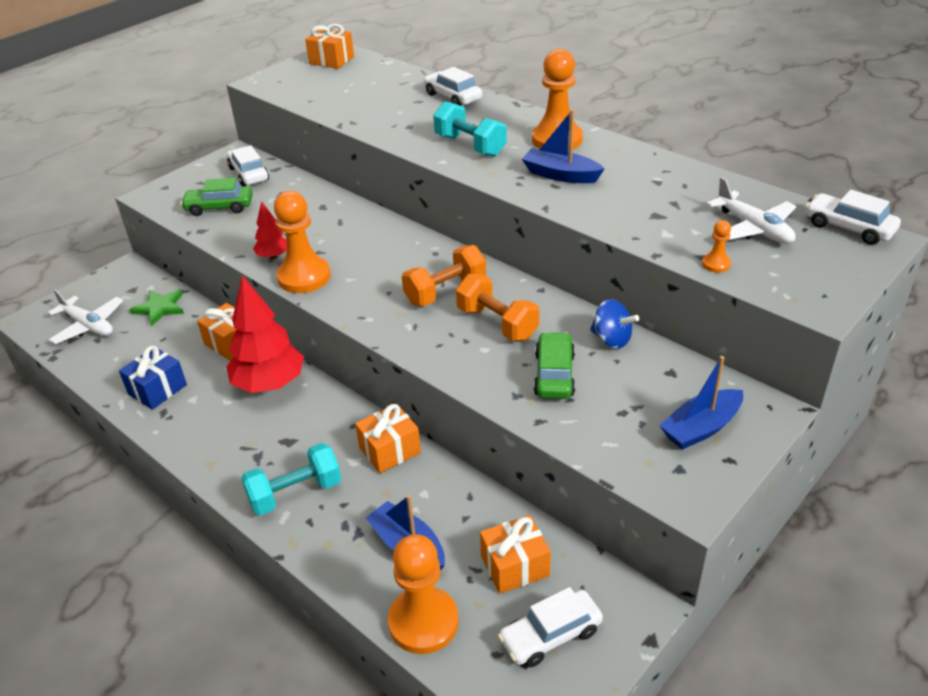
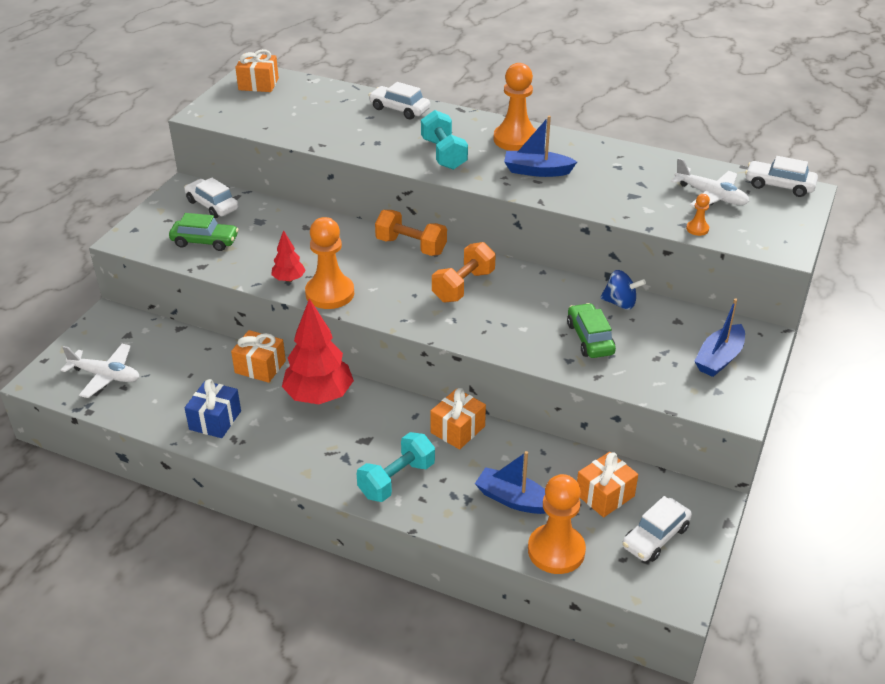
camera: 20 degrees left, 0 degrees up
(160, 308) = (168, 347): green star -> none
(219, 207) = (205, 241): green car -> green car turned 150 degrees counterclockwise
(470, 145) = (444, 154): turquoise dumbbell -> turquoise dumbbell turned 45 degrees clockwise
(497, 323) = (522, 305): orange dumbbell -> orange dumbbell (411, 246)

